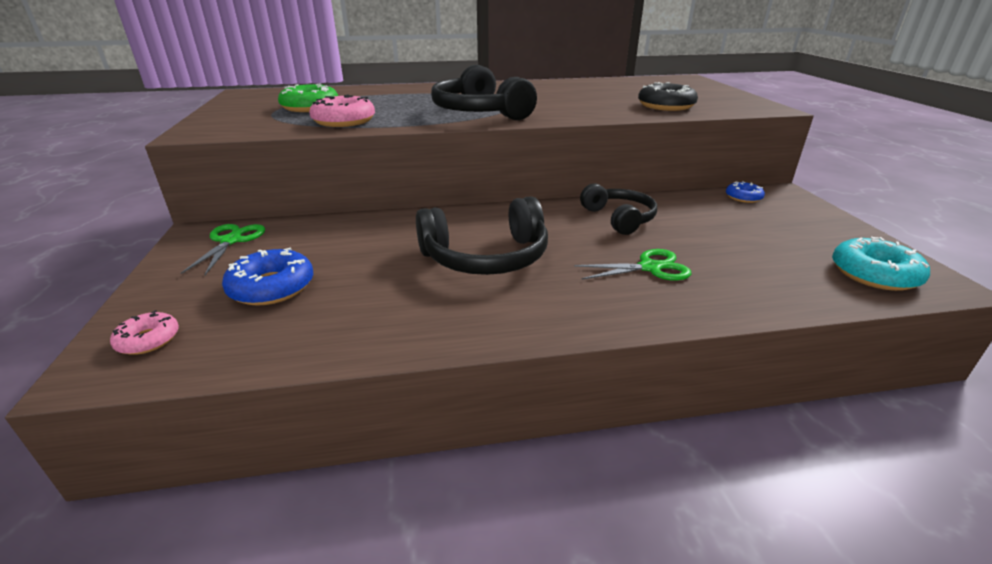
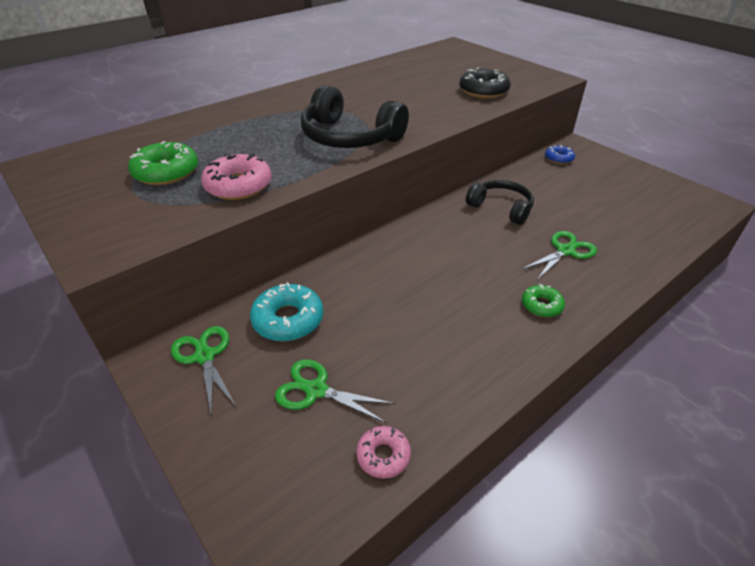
camera: 30 degrees left, 10 degrees up
(148, 340) = (278, 496): pink donut -> pink donut (383, 455)
(272, 287) = (316, 390): blue donut -> green scissors
(486, 257) = (450, 284): black headphones -> none
(560, 300) = (541, 305): none -> green donut
(874, 274) = (683, 208): turquoise donut -> turquoise donut (288, 319)

